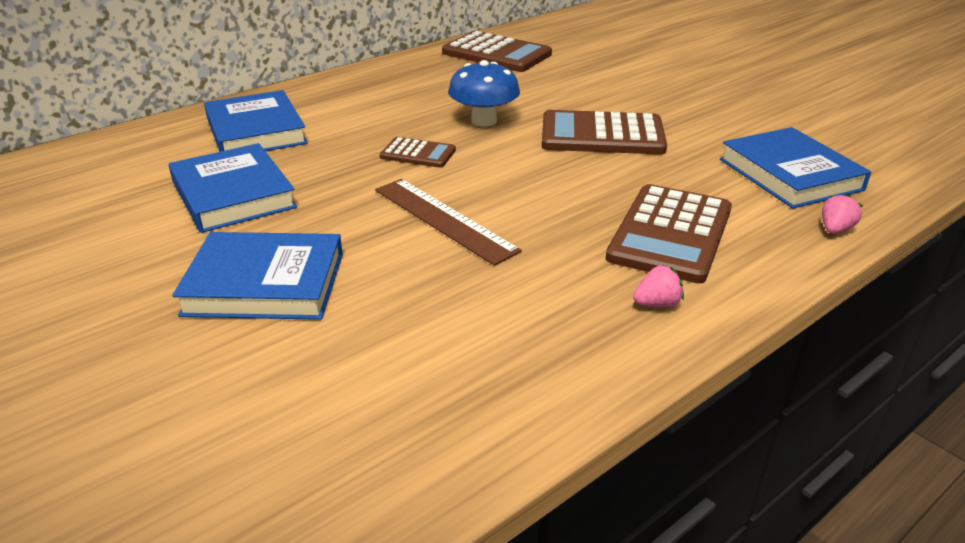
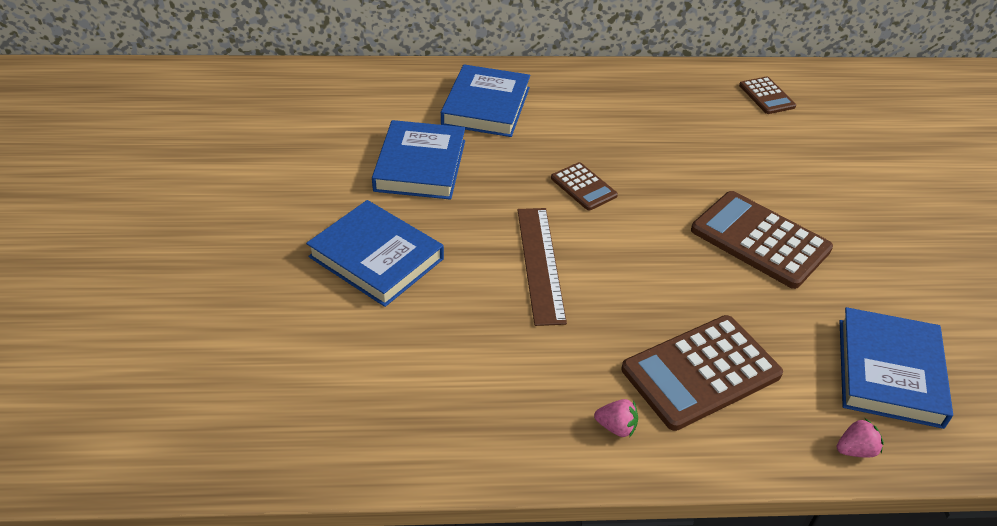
camera: 35 degrees right, 10 degrees up
(484, 121) = (672, 175): blue mushroom -> none
(496, 54) = (766, 96): brown calculator -> brown calculator, size x0.54

